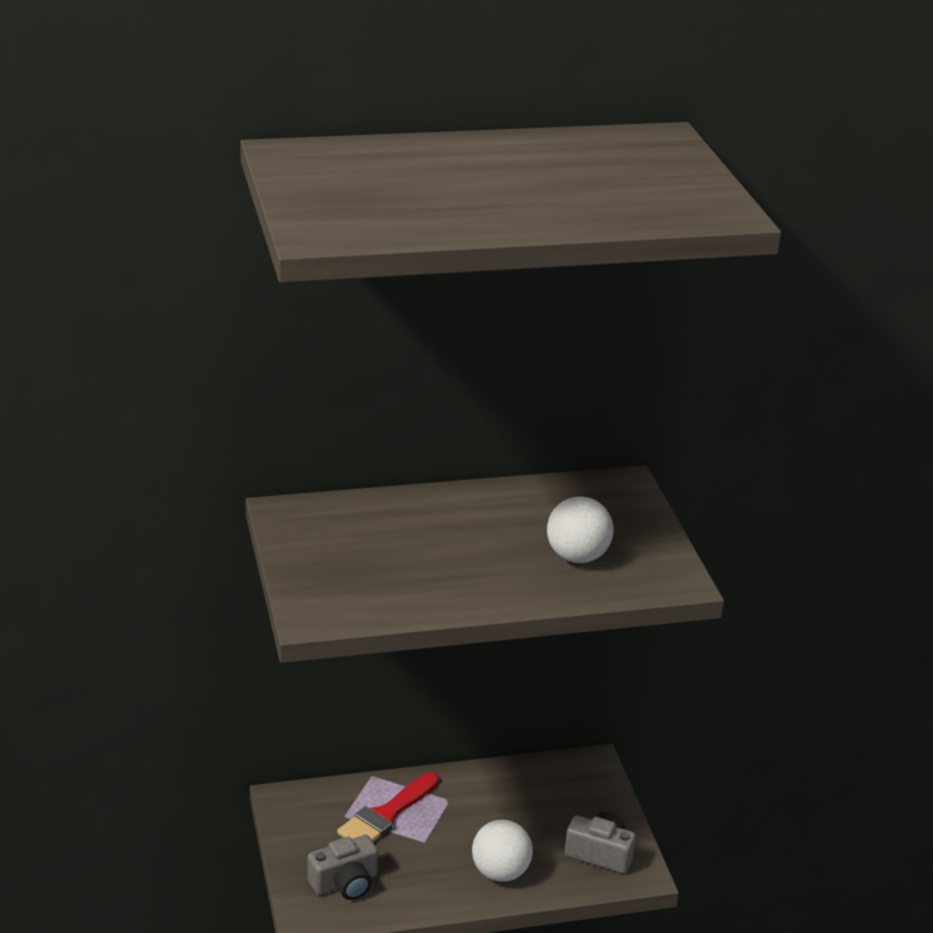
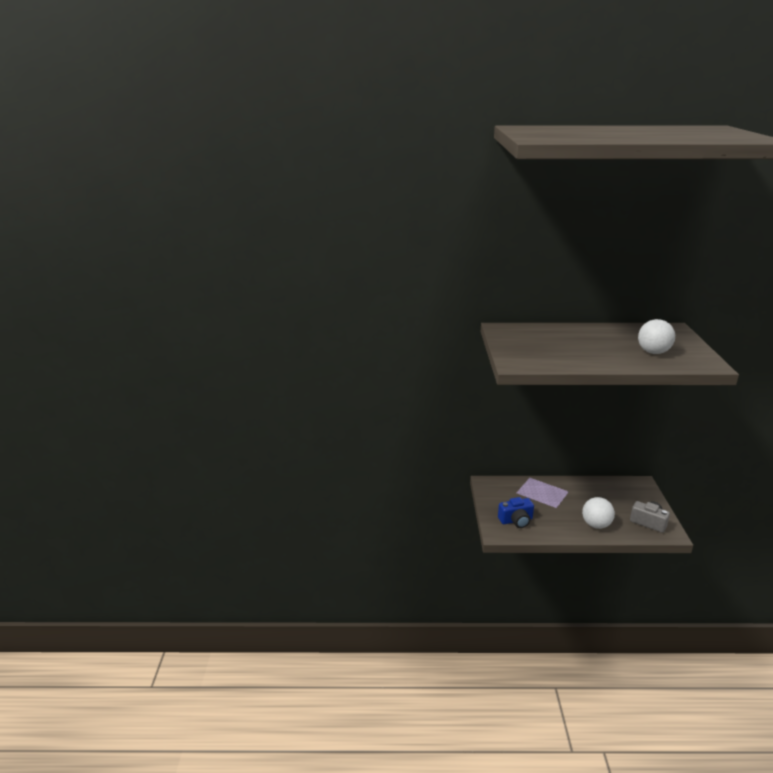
camera: 15 degrees right, 5 degrees down
(345, 883) = (516, 520): grey camera -> blue camera
(386, 815) = (536, 494): red brush -> none

